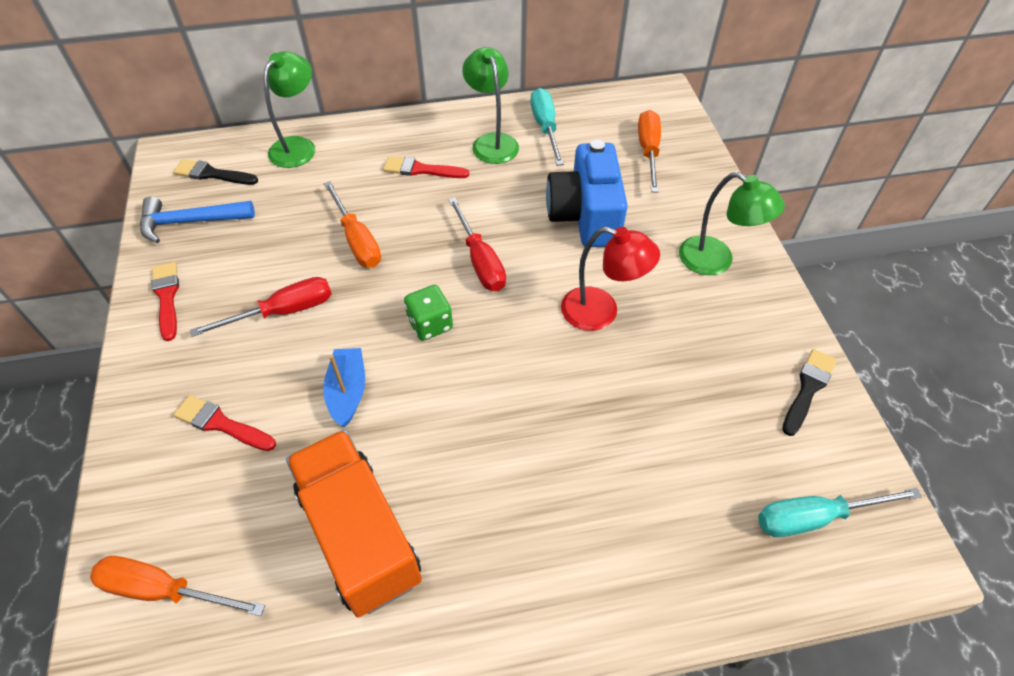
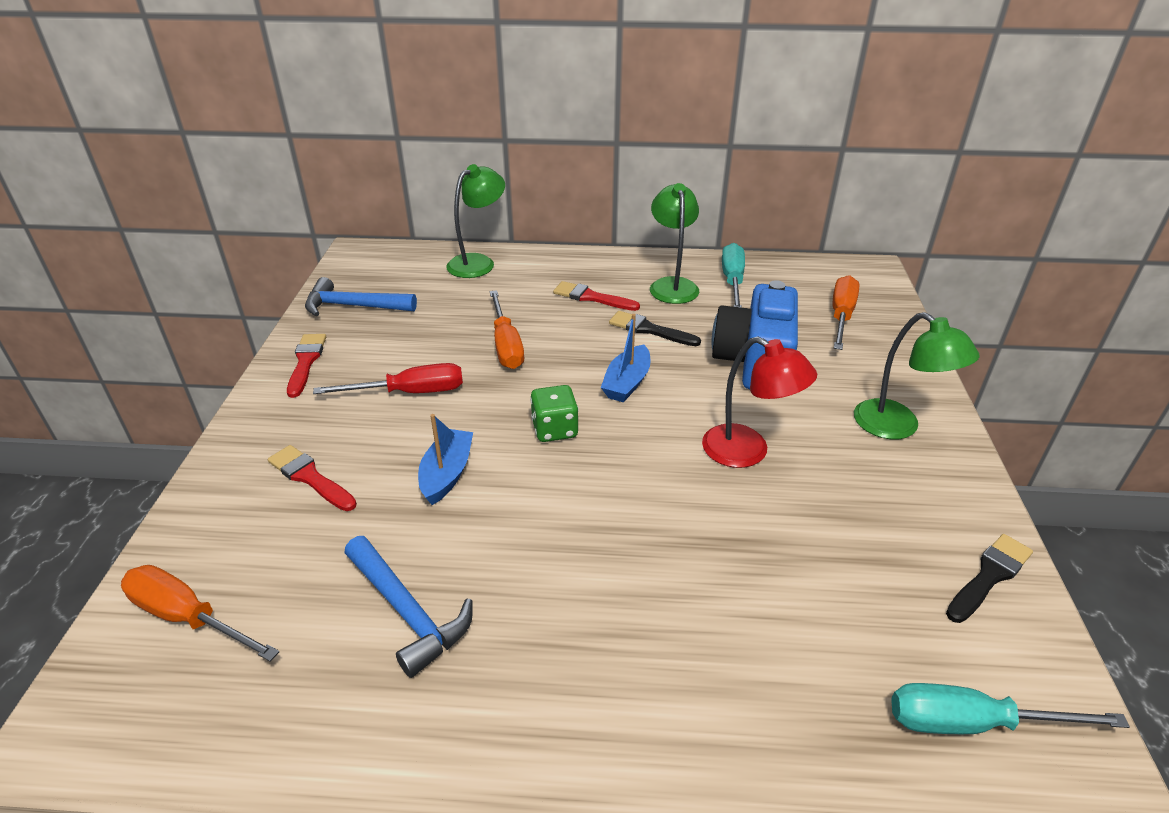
camera: 15 degrees right, 15 degrees down
(212, 174) = (390, 273): black brush -> black brush (649, 330)
(359, 535) = (407, 611): orange truck -> blue hammer
(480, 261) = (627, 383): red screwdriver -> blue boat

